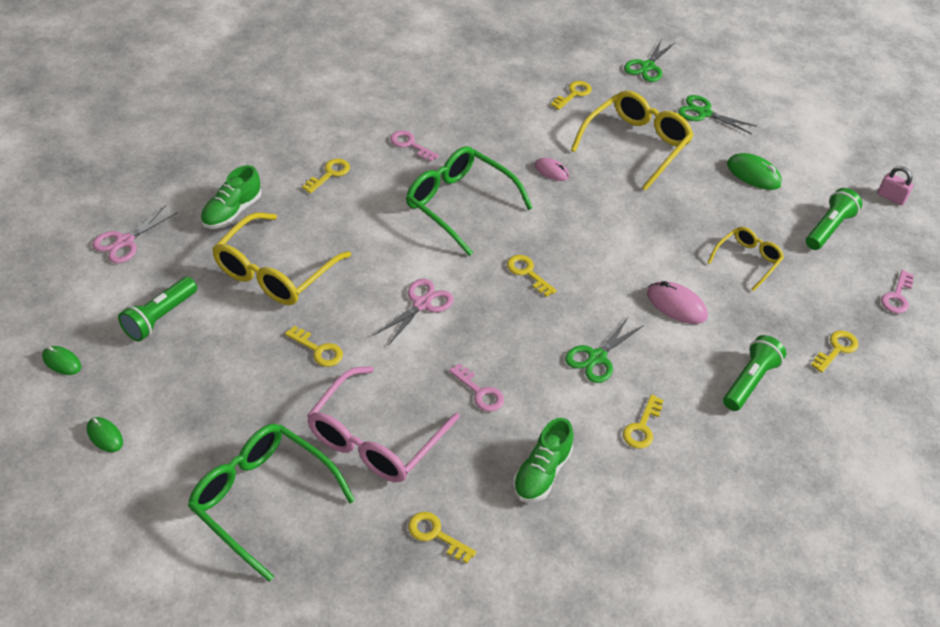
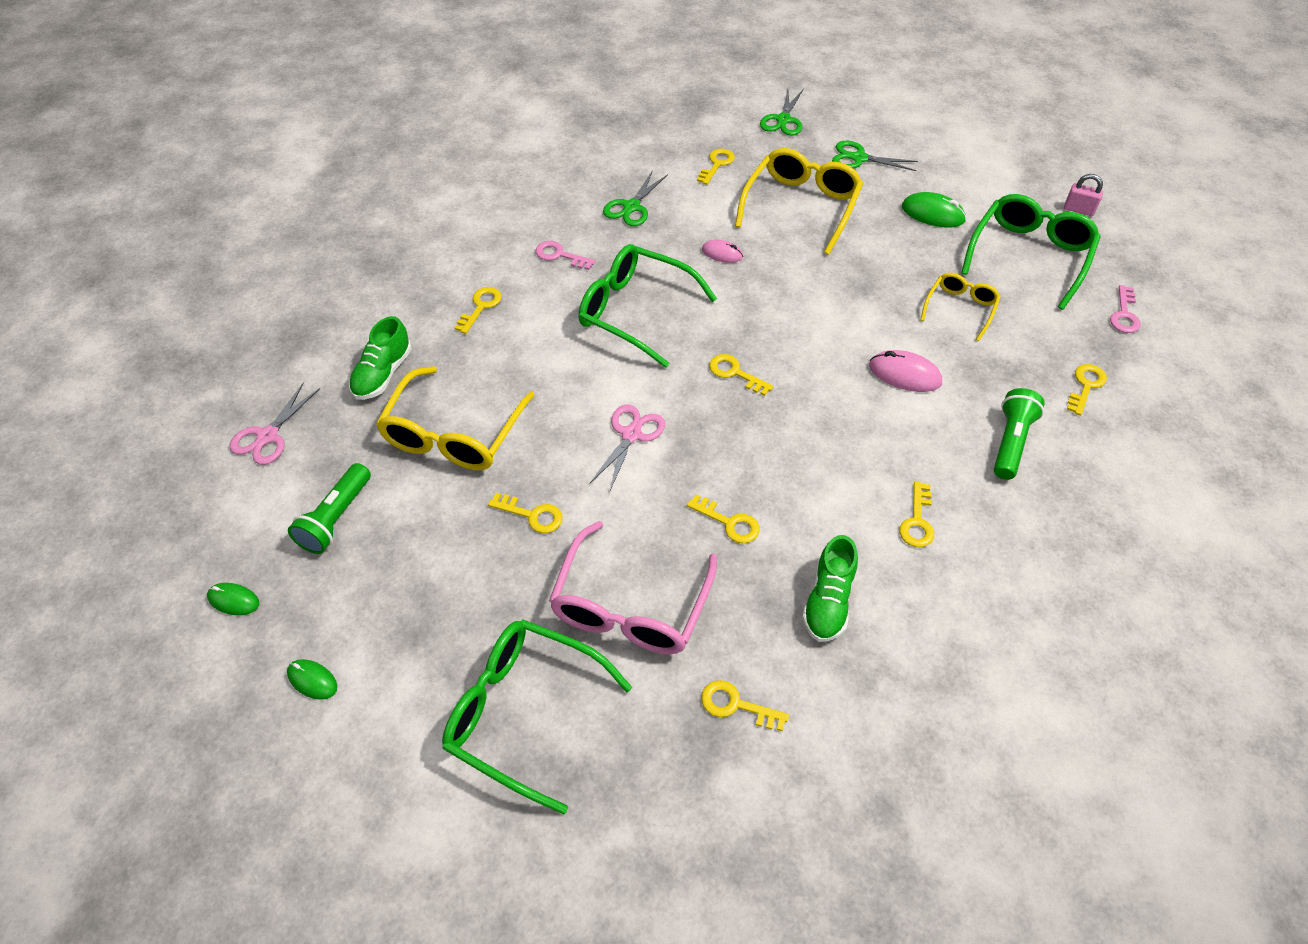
camera: 10 degrees left, 5 degrees up
(480, 392) = (729, 522): pink key -> yellow key
(597, 357) = (842, 453): green scissors -> green scissors (631, 207)
(829, 228) = (1029, 256): green flashlight -> green glasses

